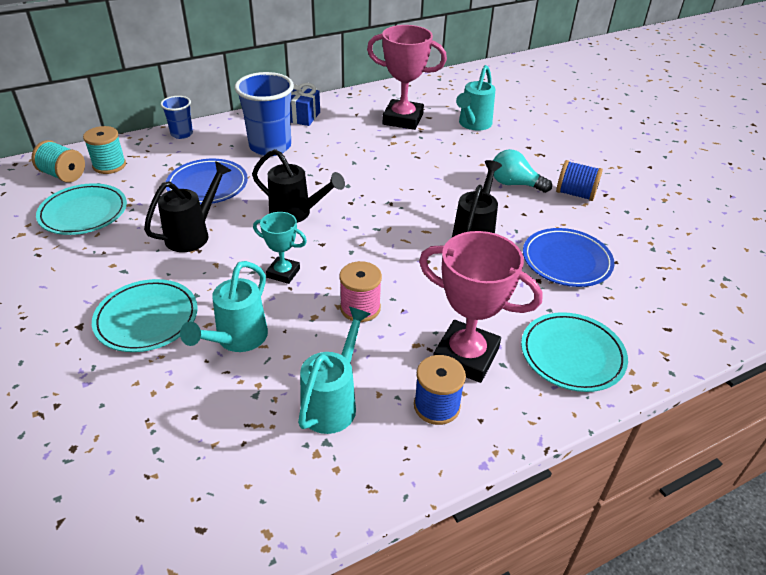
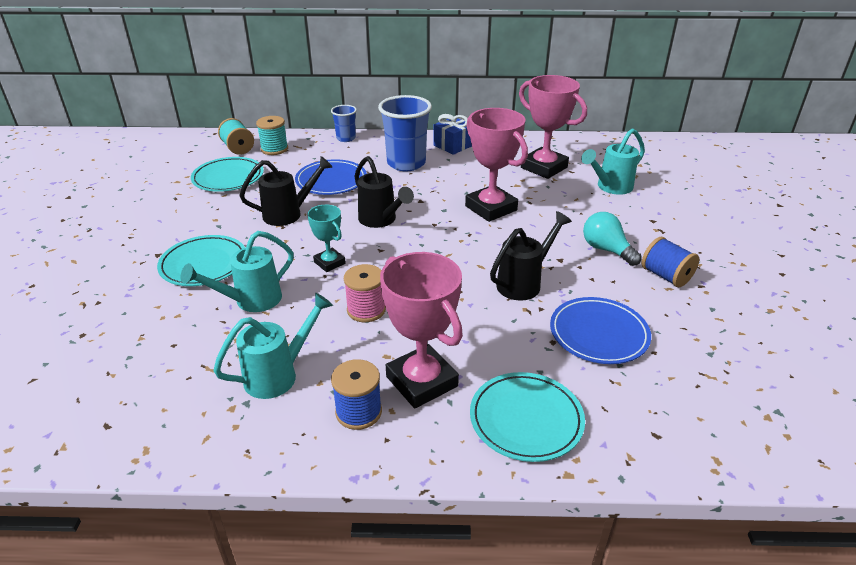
camera: 30 degrees right, 5 degrees down
(389, 172) = (491, 208): none -> pink trophy

